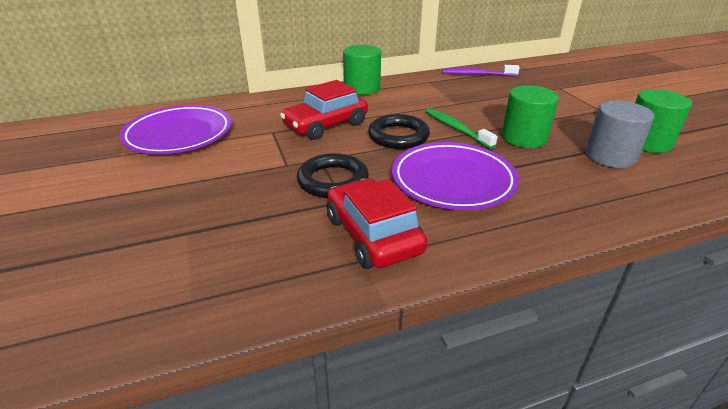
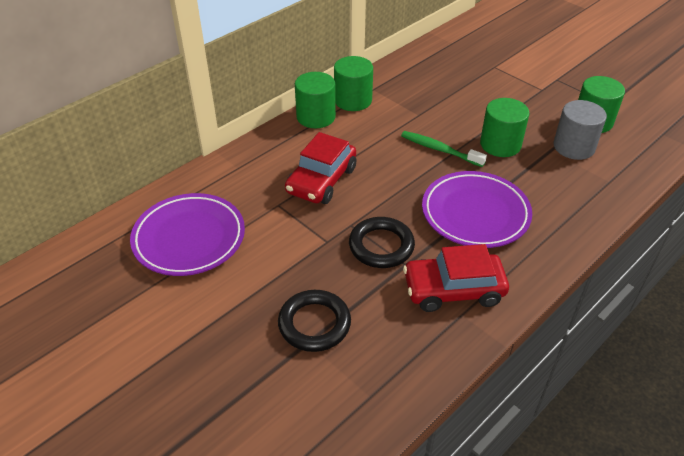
camera: 25 degrees left, 10 degrees up
(373, 235) = (453, 290): red car -> red car turned 45 degrees counterclockwise
(398, 136) = (397, 175): black ring -> black ring (314, 324)
(404, 85) = (353, 100): none -> green cylinder
(477, 74) = (411, 65): purple toothbrush -> none

